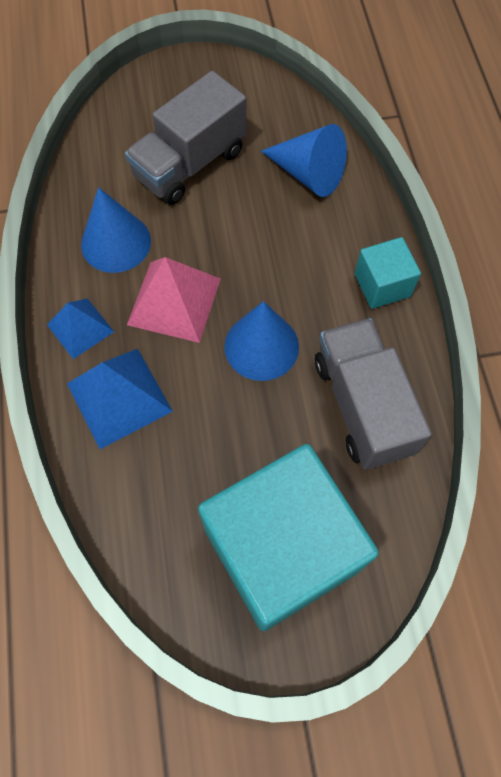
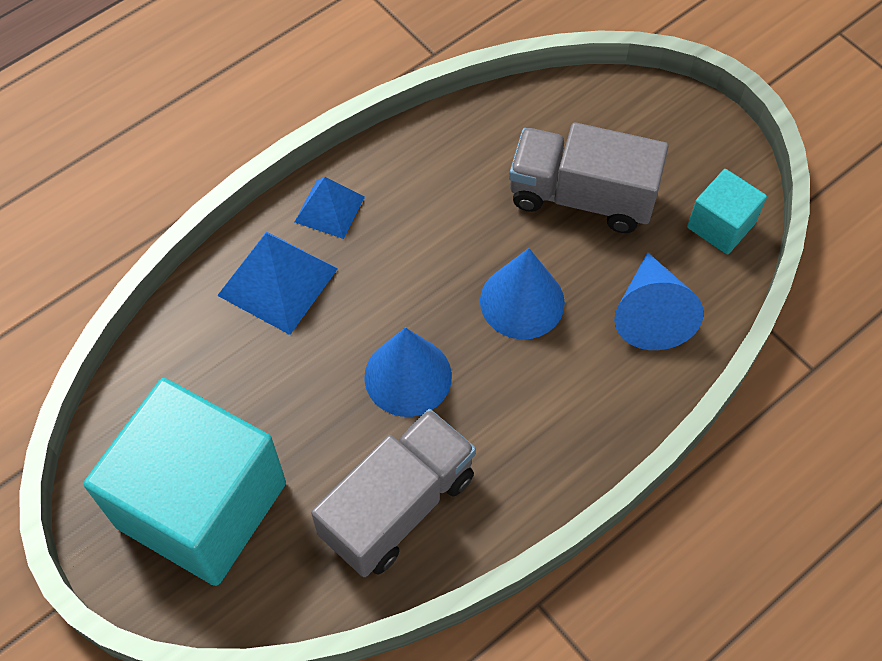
camera: 60 degrees right, 5 degrees down
(116, 242) = (442, 185): blue cone -> blue cone (522, 301)
(174, 301) = (409, 271): pink pyramid -> none
(382, 285) = (557, 457): turquoise cube -> turquoise cube (721, 225)

